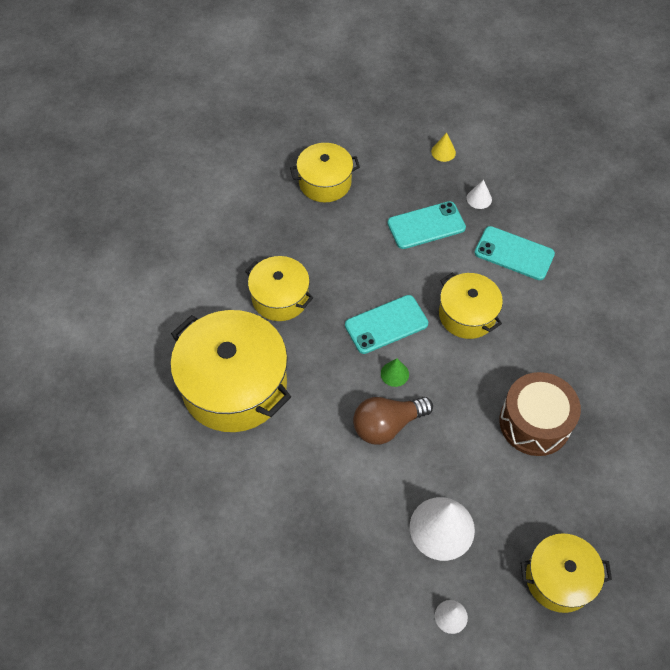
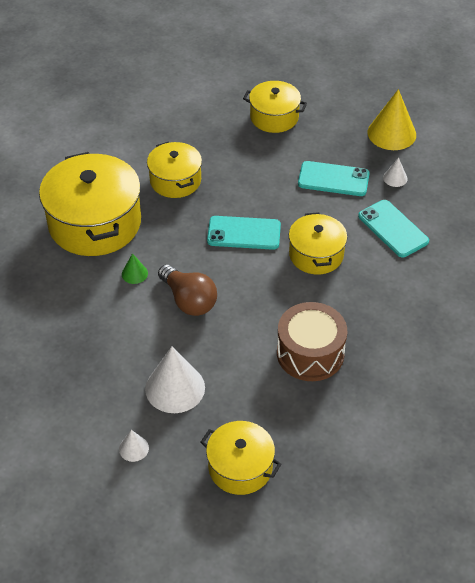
camera: 30 degrees right, 10 degrees down
(387, 425) = (189, 300): brown light bulb -> brown light bulb turned 135 degrees counterclockwise
(394, 374) = (223, 269): green cone -> green cone (134, 273)
(443, 152) = (391, 133): yellow cone -> yellow cone, size x2.08

